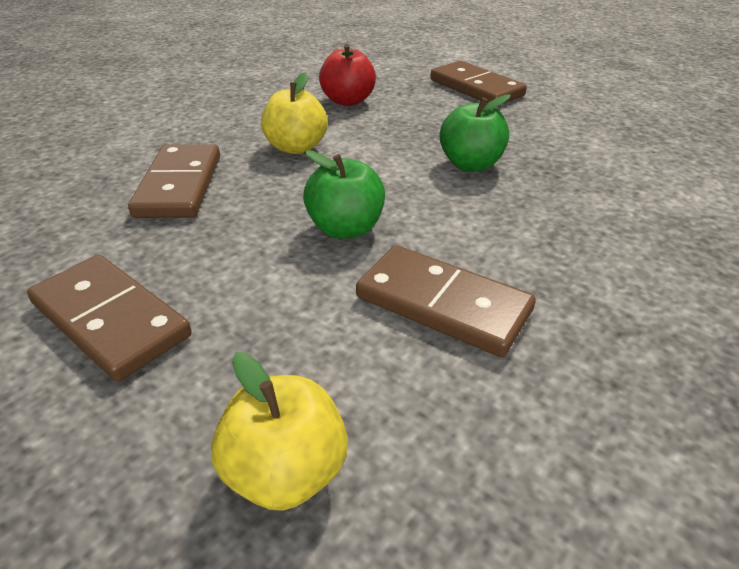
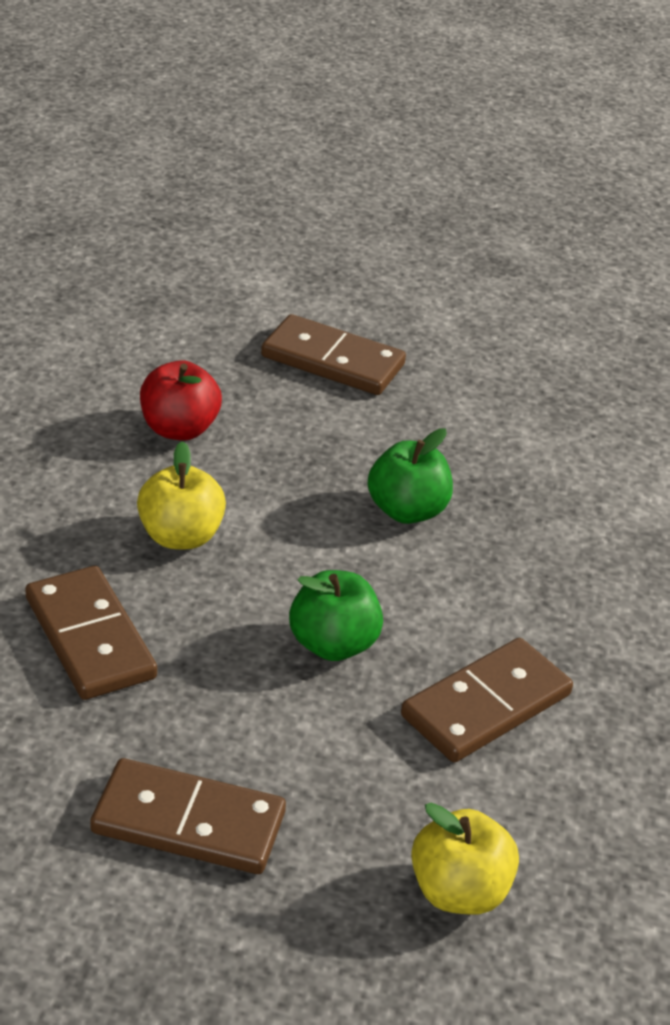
camera: 30 degrees left, 0 degrees up
(443, 304) = (486, 705): brown domino -> brown domino turned 45 degrees counterclockwise

